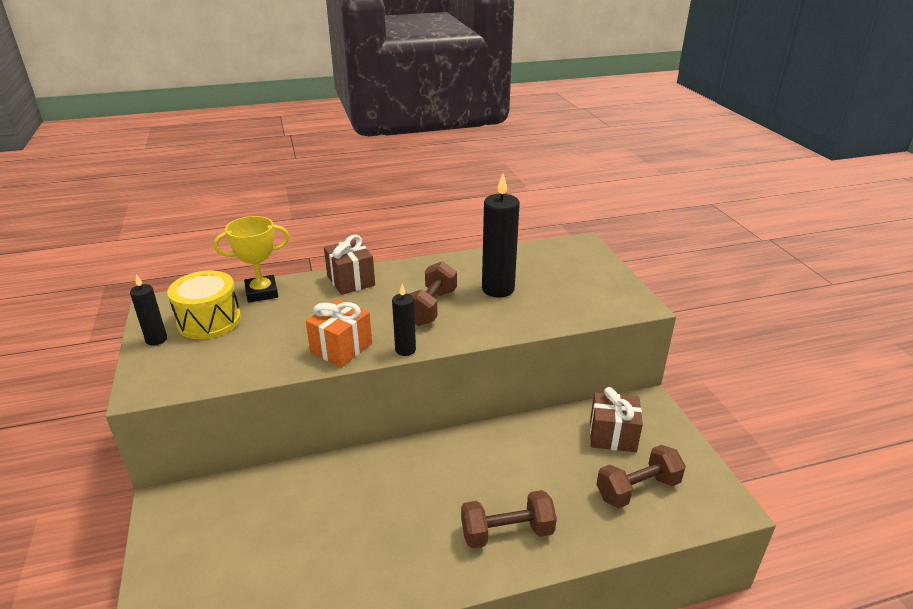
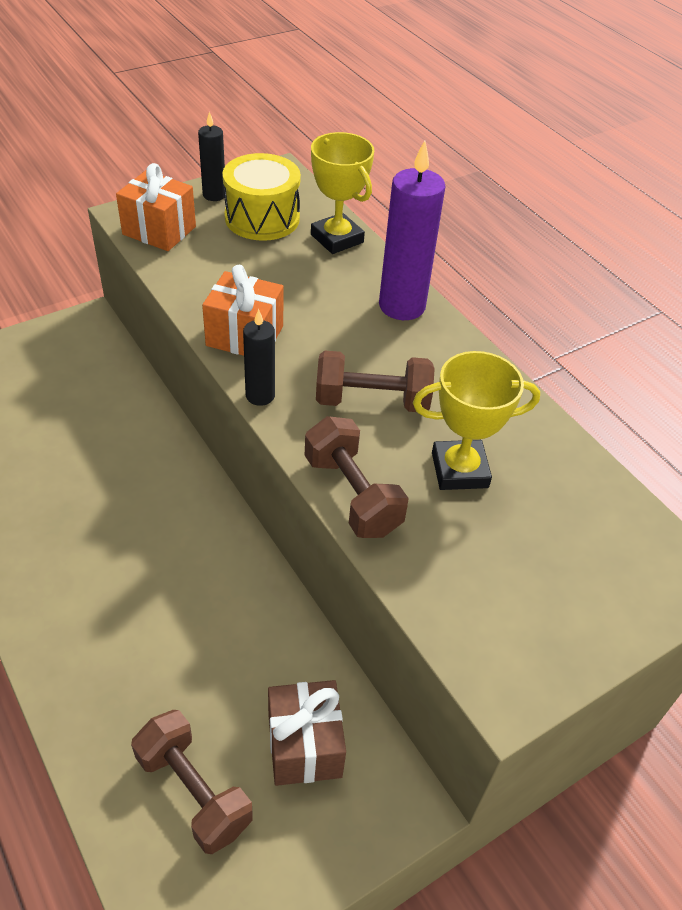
camera: 70 degrees right, 15 degrees up
(180, 374) = (159, 230): none -> orange gift
(351, 281) = (402, 306): brown gift -> purple candle
(498, 289) = (459, 470): black candle -> yellow trophy
(507, 532) = (88, 627): brown dumbbell -> brown dumbbell (352, 495)

